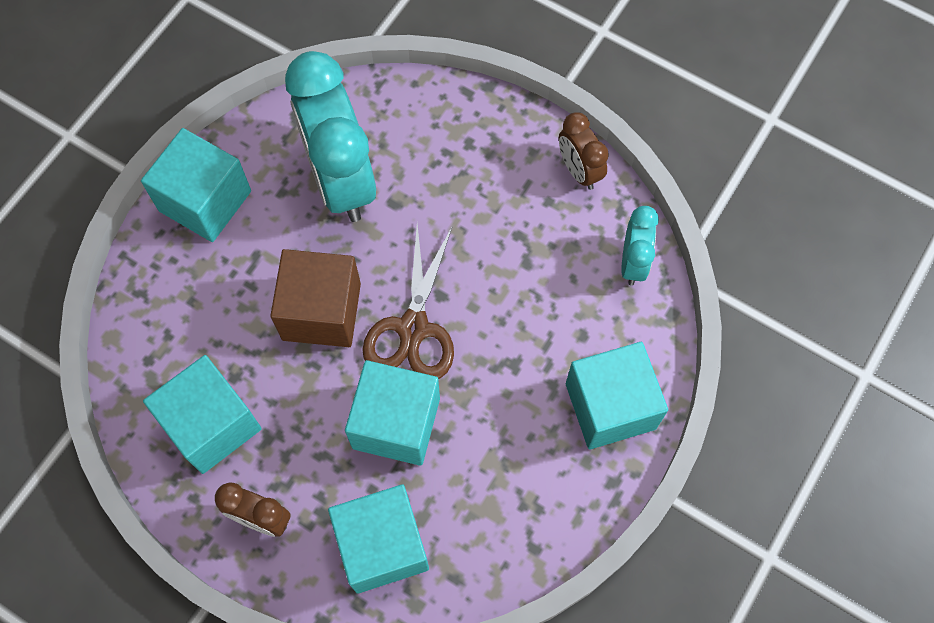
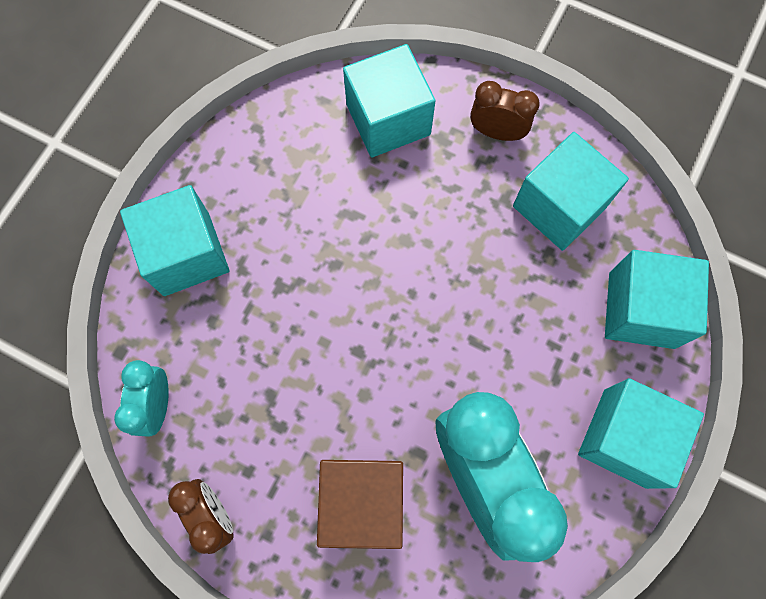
camera: 175 degrees right, 5 degrees up
(321, 311) = (476, 323): brown cube -> brown cube (362, 502)
(396, 423) = (388, 222): turquoise cube -> turquoise cube (641, 310)
(413, 329) = (382, 313): brown scissors -> none

